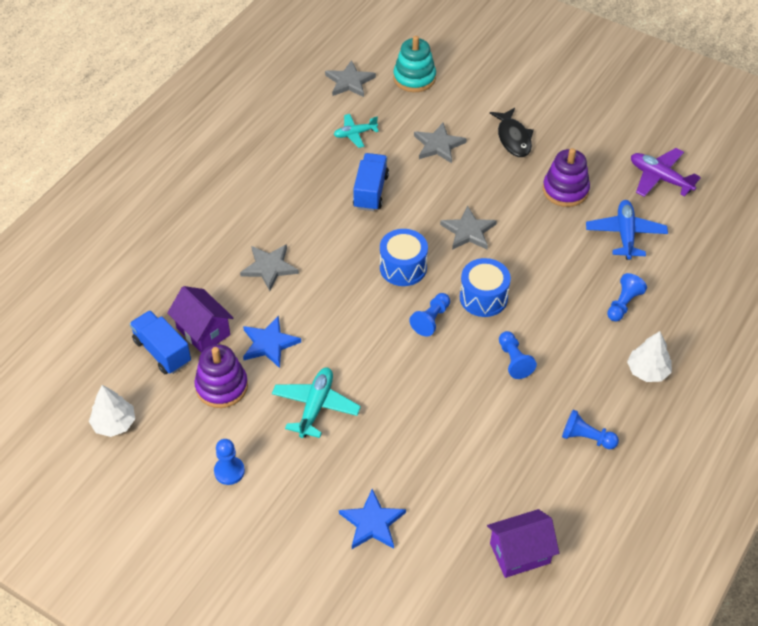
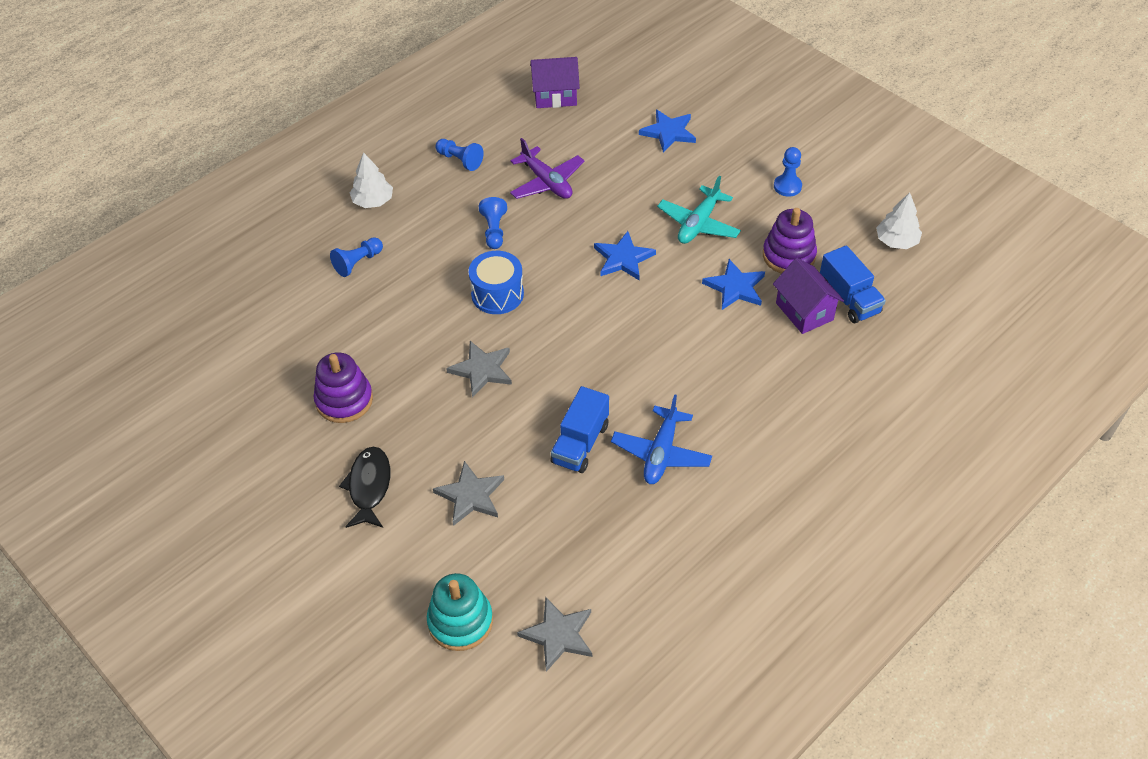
camera: 165 degrees left, 0 degrees up
(269, 267) = (723, 368): grey star -> none
(355, 134) = (576, 536): turquoise plane -> none
(380, 354) = (623, 258): none -> blue star
(403, 267) = (571, 341): blue drum -> none
(431, 320) = (561, 282): blue pawn -> none
(625, 234) = (309, 334): blue plane -> blue plane (661, 453)
(660, 178) = (224, 394): purple plane -> purple plane (547, 182)

